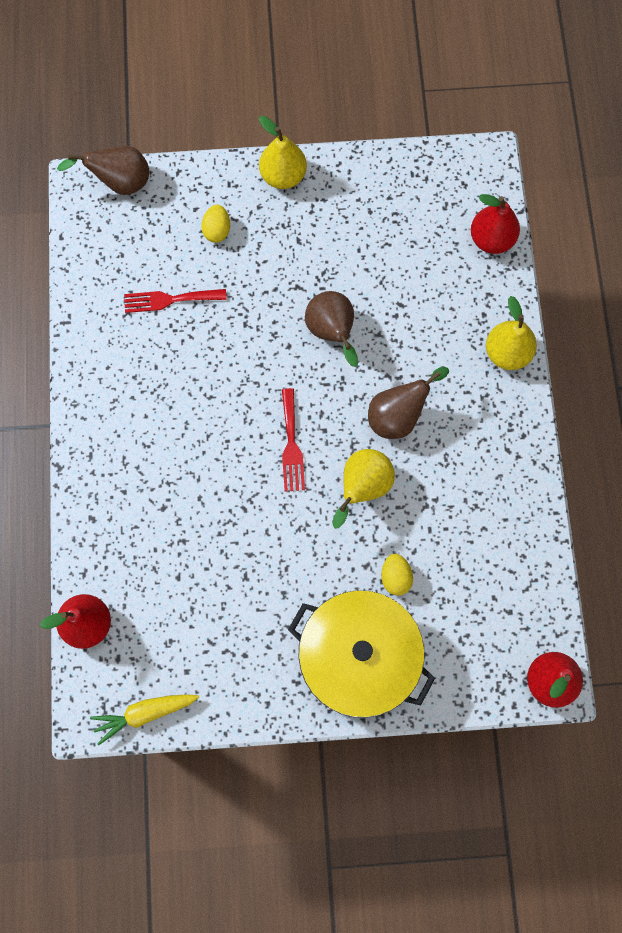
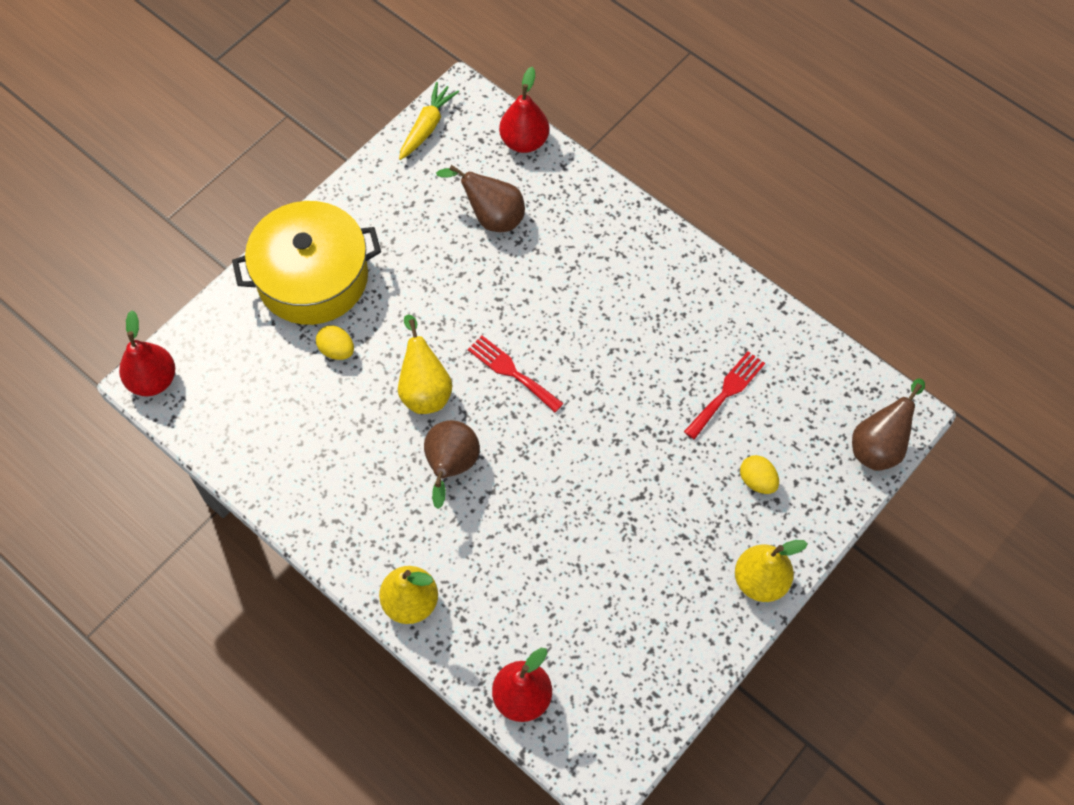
camera: 135 degrees right, 10 degrees down
(332, 333) = (572, 484): brown pear -> brown pear (491, 217)

